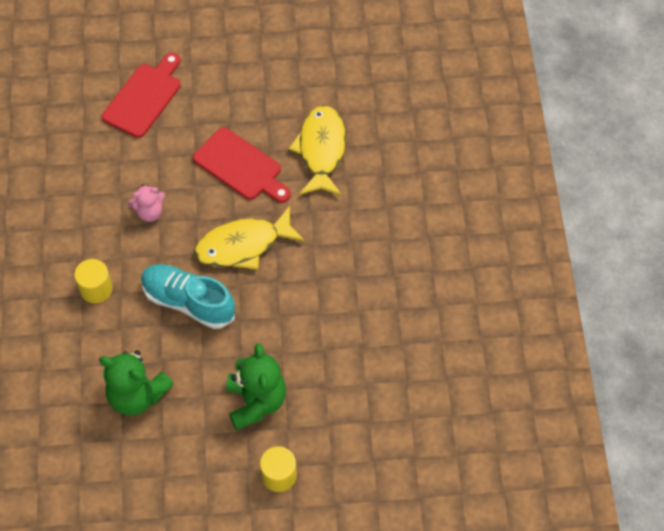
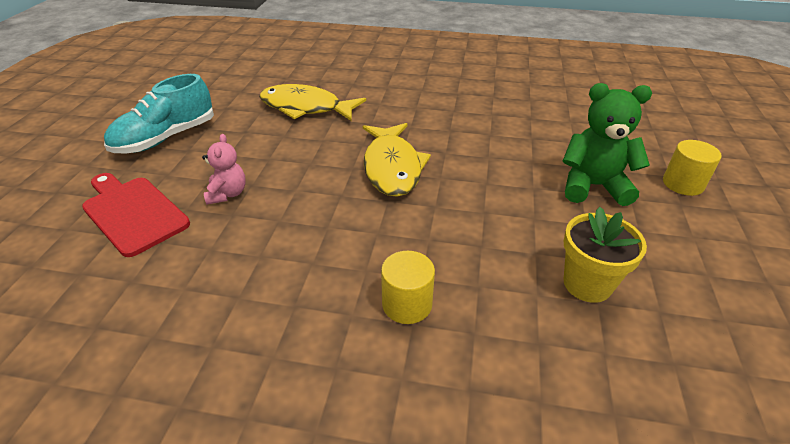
camera: 75 degrees left, 20 degrees down
(137, 395) = (587, 284): green teddy bear -> yellow flower pot
(149, 212) = (309, 232): pink teddy bear -> pink teddy bear (227, 194)
(188, 302) = (454, 217): turquoise shoe -> turquoise shoe (166, 138)
(241, 166) = (290, 155): red cutting board -> none

